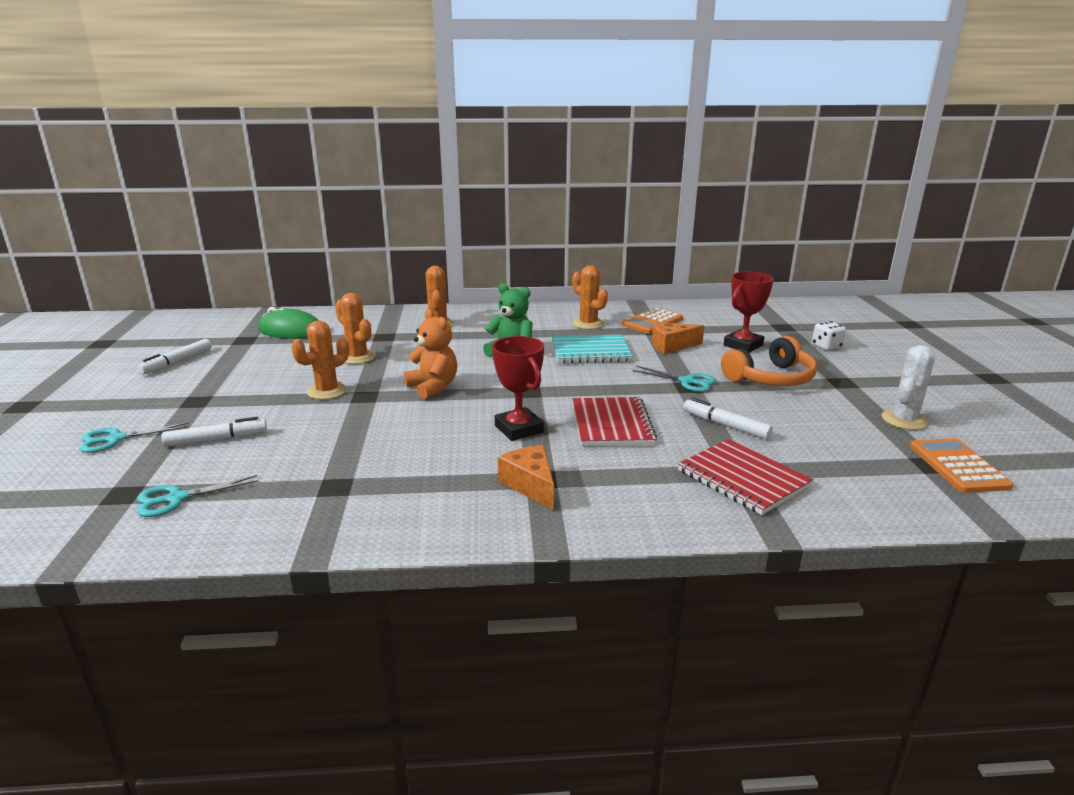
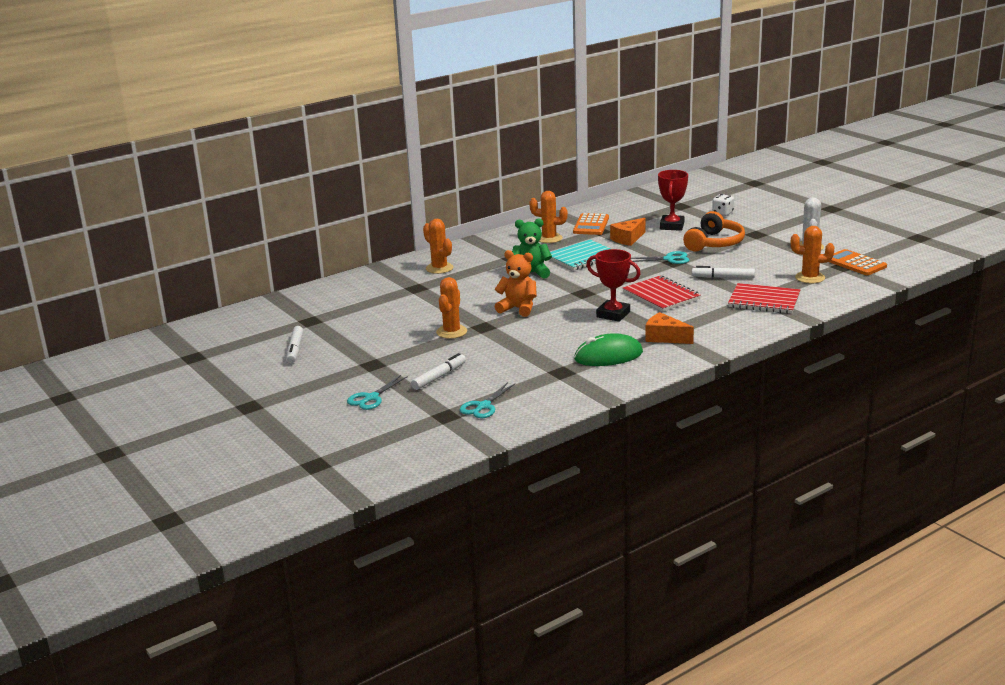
camera: 30 degrees left, 0 degrees up
(291, 331) = (333, 304): green mouse -> green mouse (608, 356)
(357, 357) = (427, 307): orange cactus -> orange cactus (810, 278)

